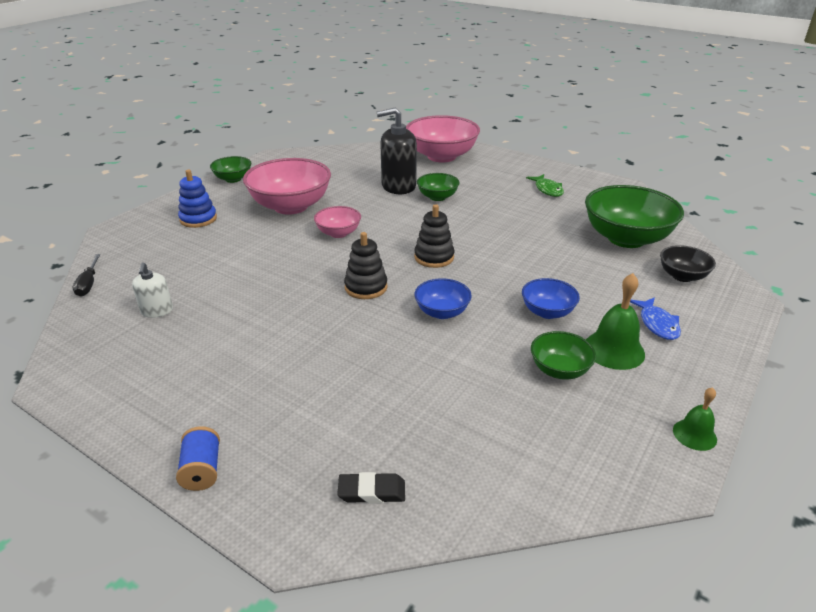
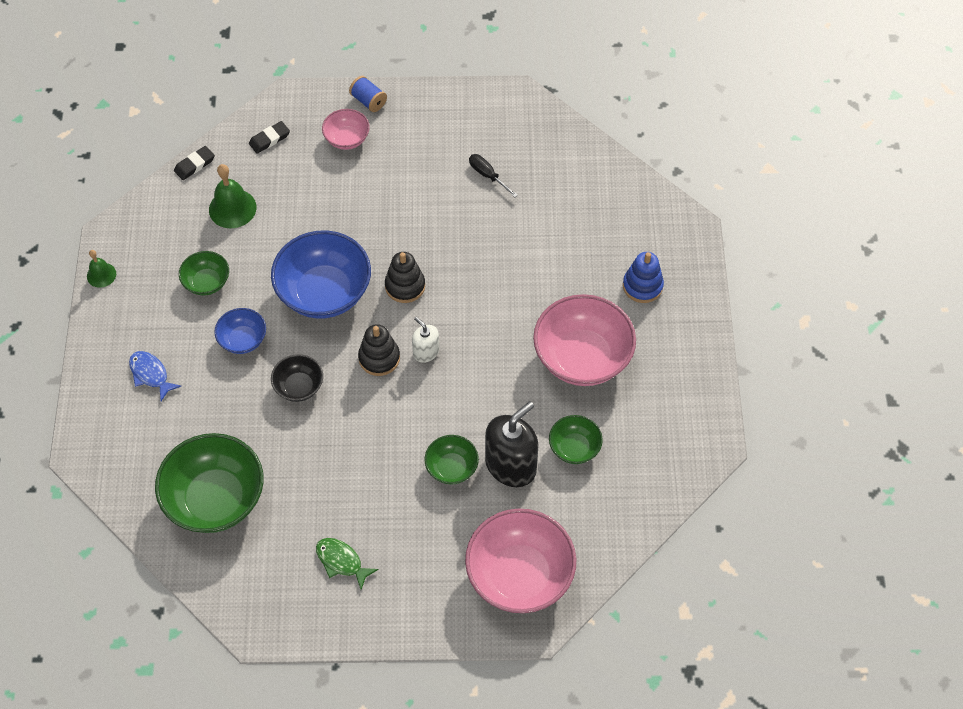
camera: 145 degrees right, 25 degrees up
(88, 284) = (618, 167): black screwdriver -> black screwdriver (487, 175)
(157, 311) = (533, 174): white soap dispenser -> white soap dispenser (426, 352)
(233, 179) = (697, 370): green bowl -> green bowl (574, 448)
(338, 233) = (494, 343): pink bowl -> pink bowl (347, 139)
(442, 312) = (324, 292): blue bowl -> blue bowl, size x1.95
(501, 512) = (194, 165): none -> black eraser
(614, 350) = (175, 325): green bell -> green bell (232, 208)
(682, 276) = (145, 459): black bowl -> black bowl (299, 386)

